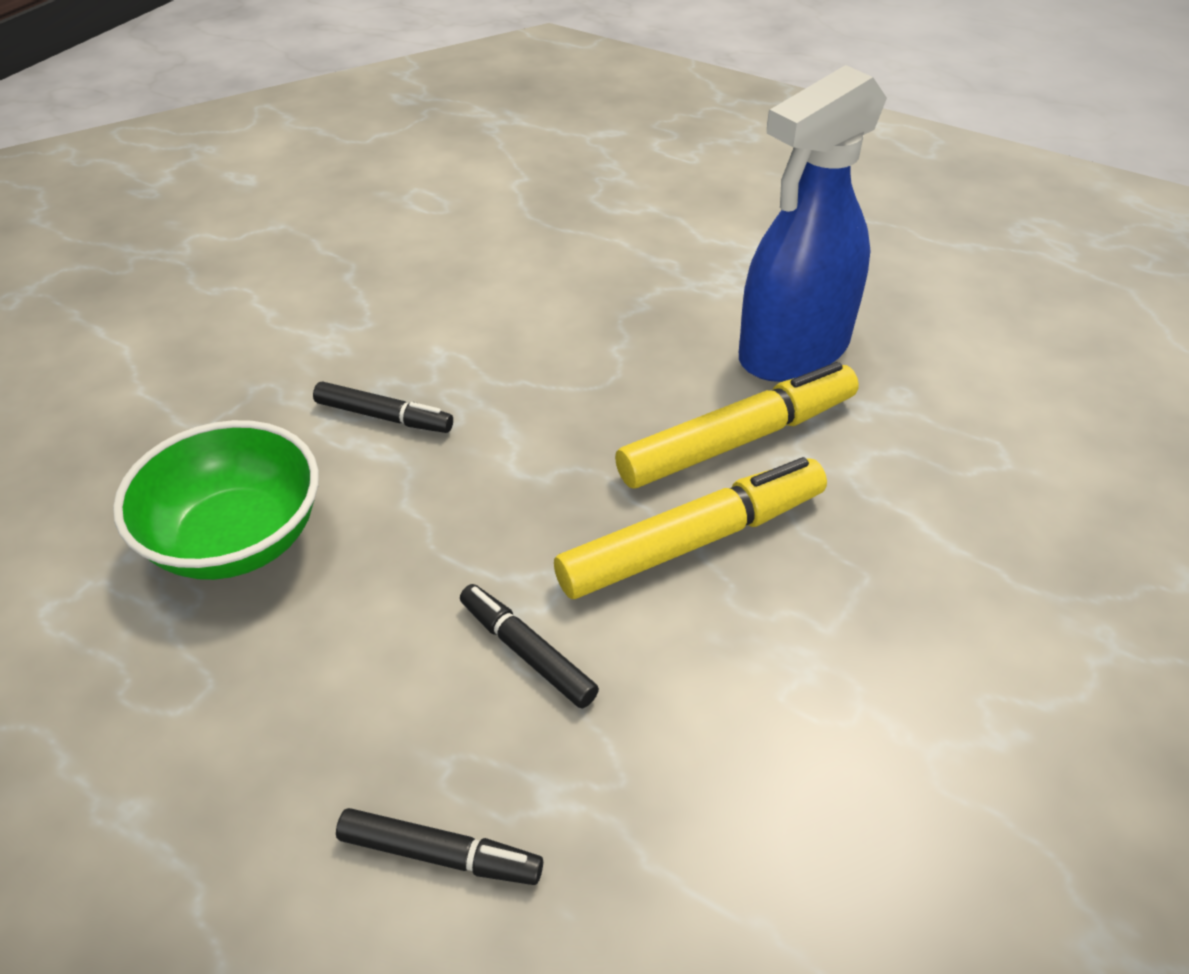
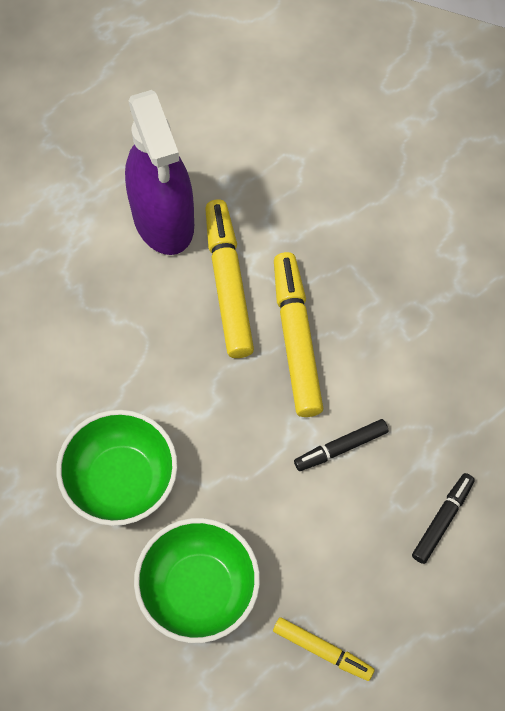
camera: 70 degrees left, 20 degrees up
(153, 726) = (322, 650): none -> yellow marker
(384, 416) = (121, 480): black marker -> green bowl
(793, 350) = (163, 219): blue spray bottle -> purple spray bottle

